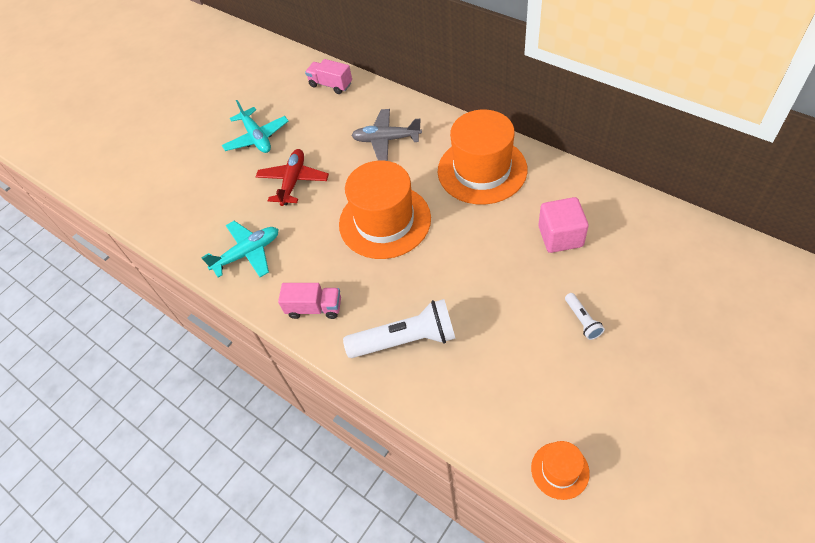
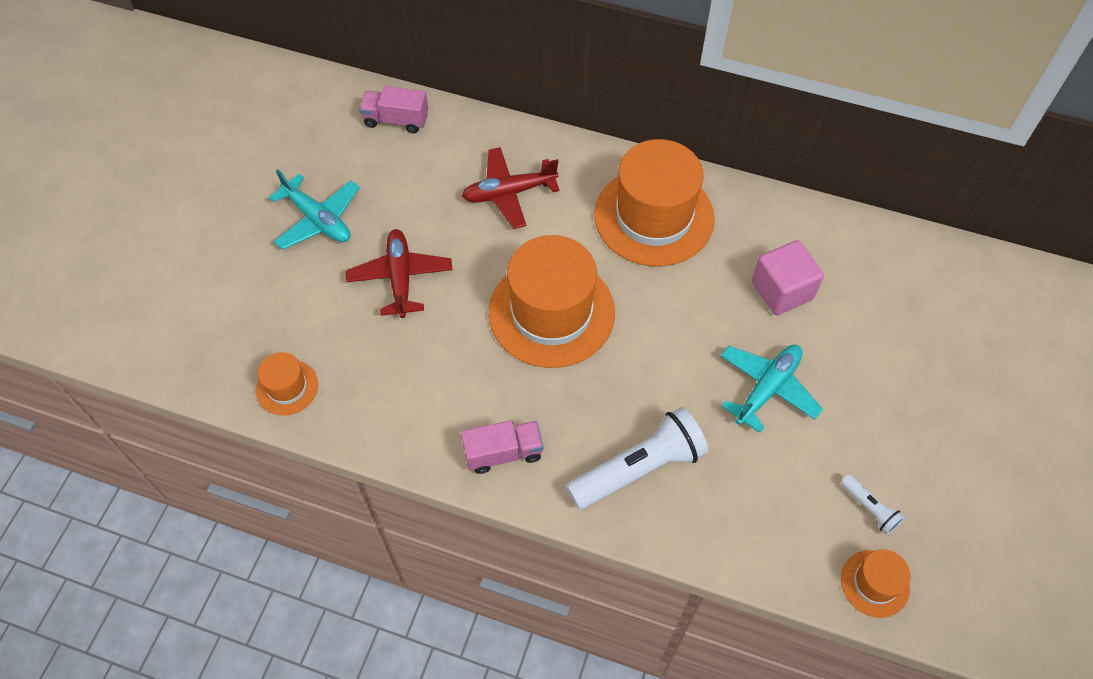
camera: 25 degrees left, 5 degrees up
(194, 237) = (287, 387): none -> orange hat
(247, 253) = (378, 396): turquoise plane -> turquoise plane (767, 388)
(386, 140) = (509, 193): grey plane -> red plane
(582, 320) = (842, 395): white flashlight -> white flashlight (869, 508)

